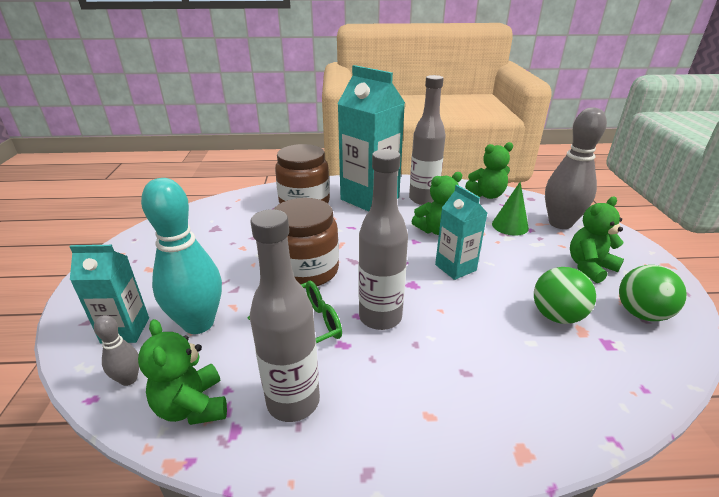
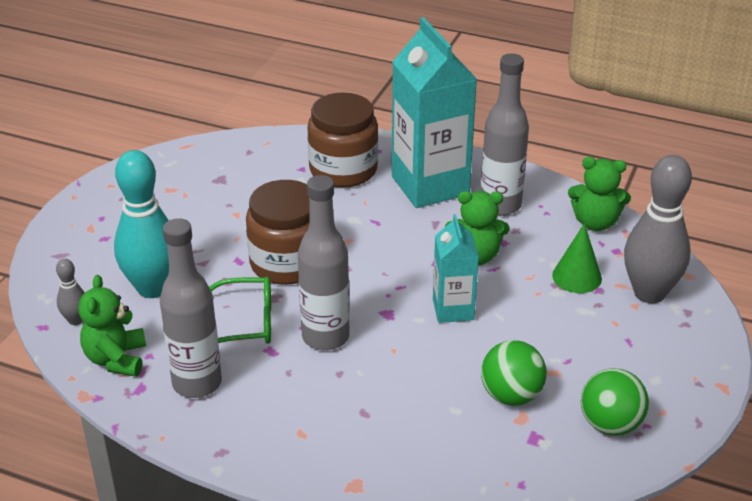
camera: 25 degrees right, 5 degrees up
(125, 330) = (87, 274): turquoise carton -> none
(589, 267) = (616, 358): green teddy bear -> none

